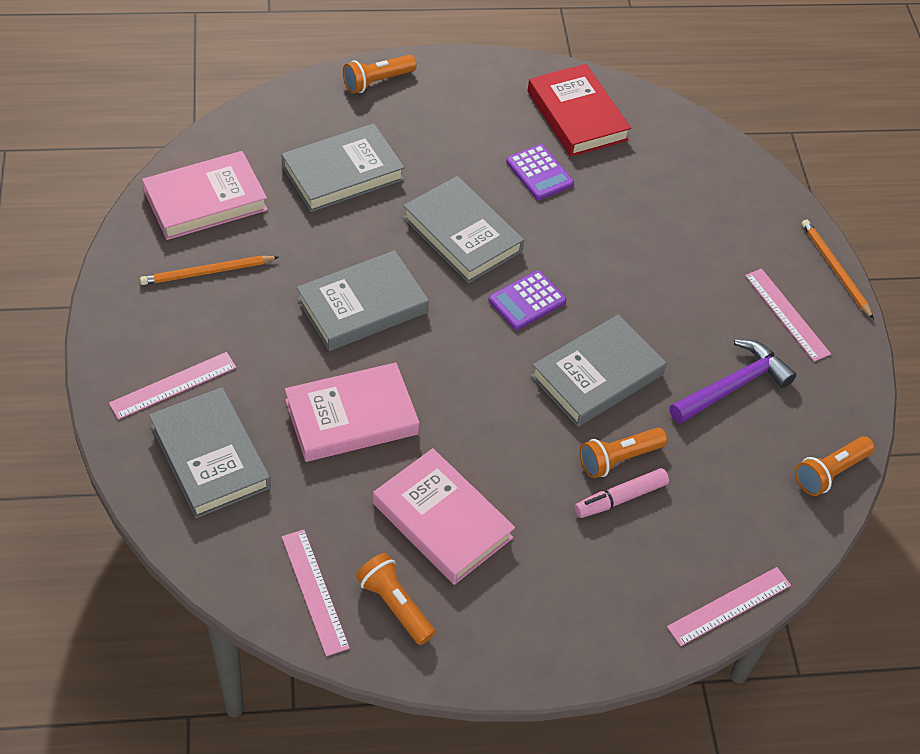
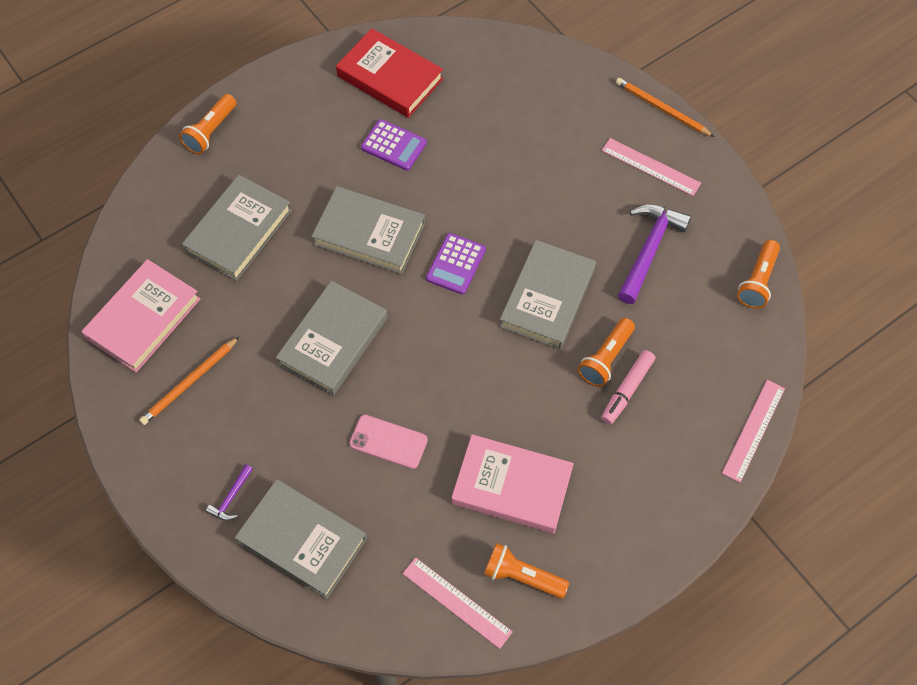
camera: 25 degrees left, 10 degrees up
(173, 385) = (231, 497): pink ruler -> purple hammer
(351, 417) = (388, 442): pink book -> pink phone

